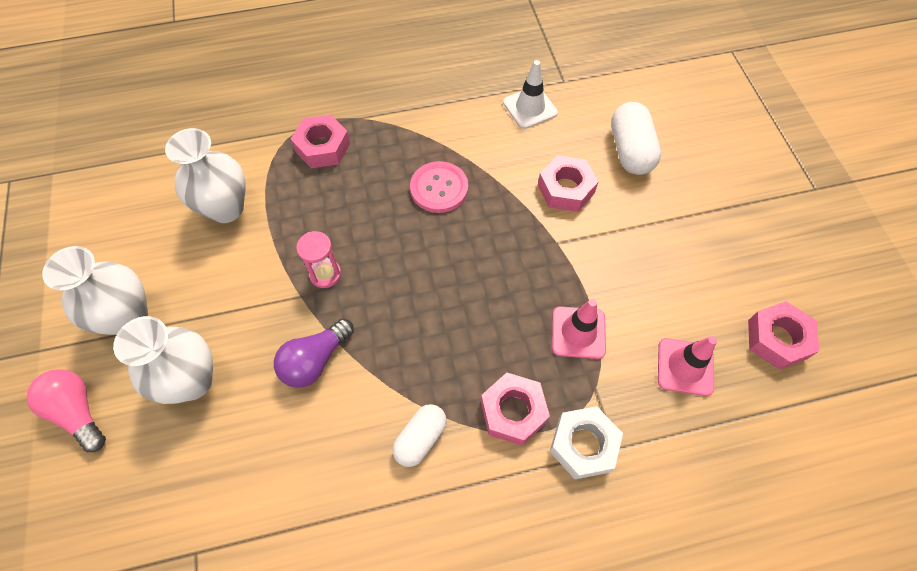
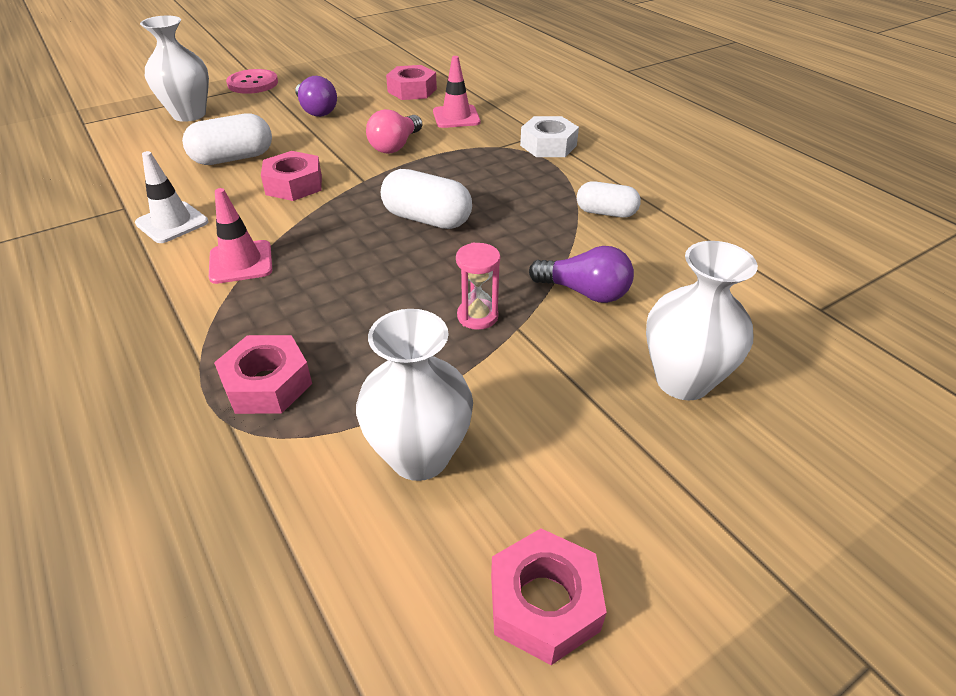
camera: 110 degrees left, 20 degrees down
(78, 412) = (812, 478): pink light bulb -> pink light bulb (395, 146)
(128, 317) = (658, 492): white vase -> white vase (189, 114)
(439, 188) = (316, 261): pink button -> pink button (253, 83)
(470, 276) = (427, 219): none -> white capsule
(513, 411) = (546, 176): pink nut -> pink nut (544, 603)
(578, 332) = (454, 159): pink traffic cone -> pink traffic cone (241, 262)
(730, 228) = (316, 110): none -> purple light bulb

